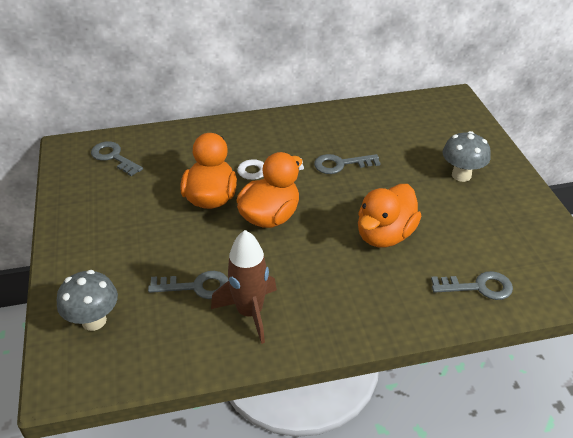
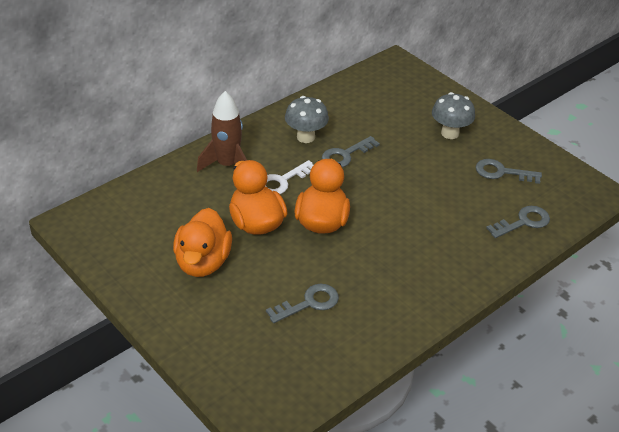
camera: 30 degrees left, 0 degrees up
(94, 321) = (246, 364): grey mushroom -> grey mushroom (305, 137)
(113, 157) = (128, 216): grey key -> grey key (502, 172)
(249, 312) = (369, 307): brown rocket -> brown rocket (227, 165)
(384, 235) = (426, 205): orange duck -> orange duck (203, 262)

